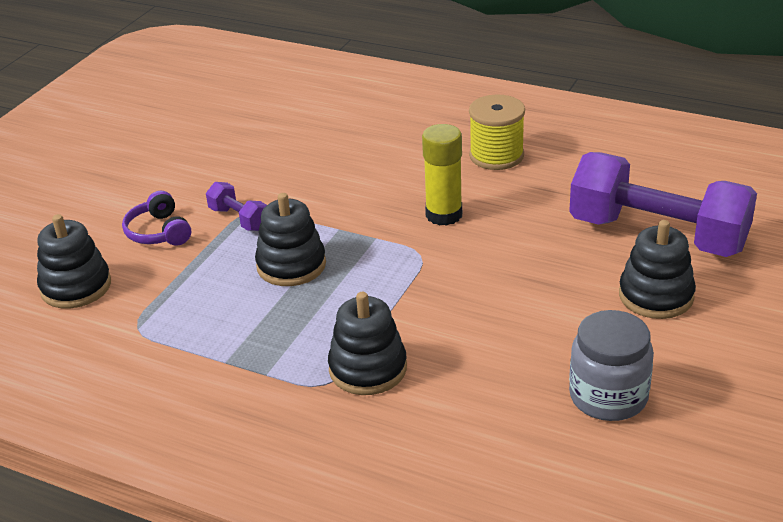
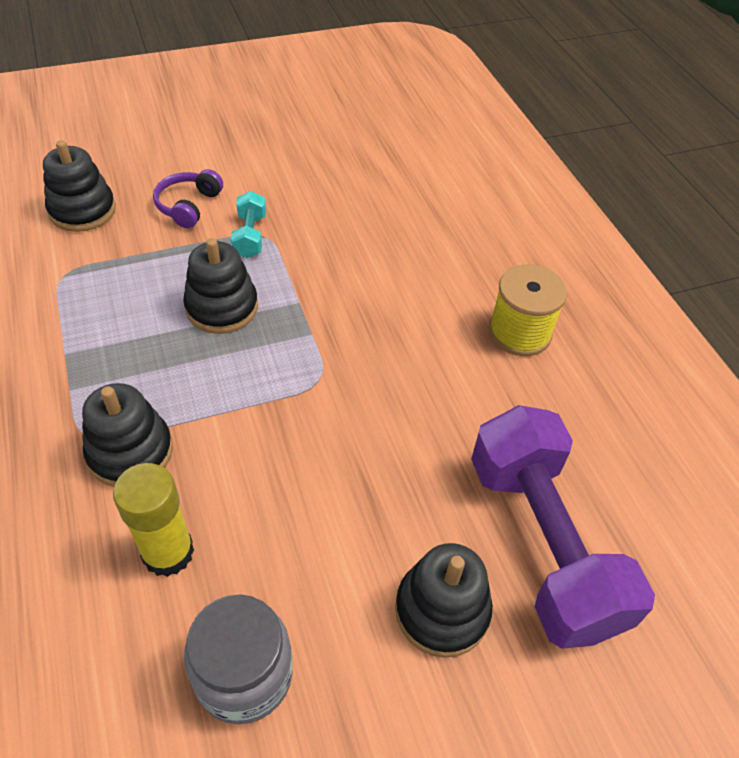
camera: 40 degrees right, 15 degrees up
(239, 219) = (250, 236): purple dumbbell -> turquoise dumbbell
(444, 215) = (392, 356): yellow glue stick -> yellow glue stick (168, 552)

